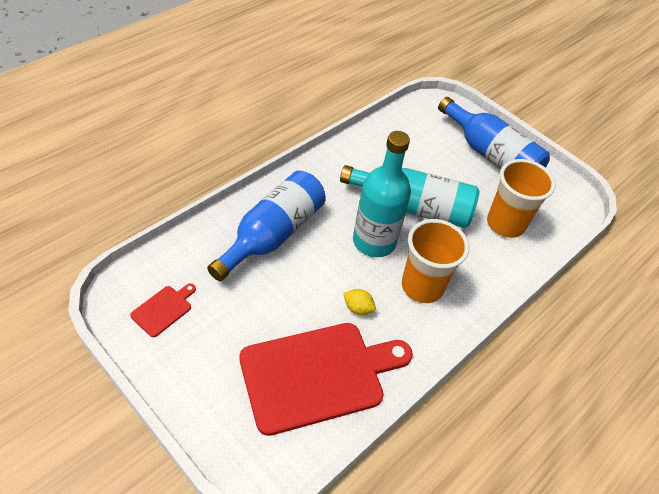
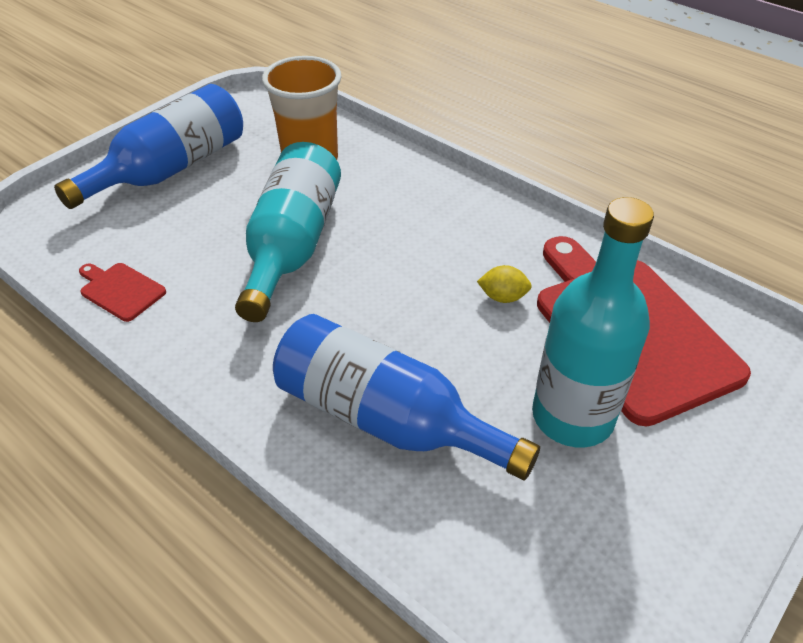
camera: 90 degrees left, 5 degrees down
(163, 309) = (606, 561): red cutting board -> red cutting board (120, 290)
(358, 308) = (503, 297): yellow lemon -> yellow lemon turned 75 degrees clockwise
(374, 241) = (371, 287): turquoise bottle -> turquoise bottle (572, 416)
(422, 287) = (442, 235): orange cup -> none

